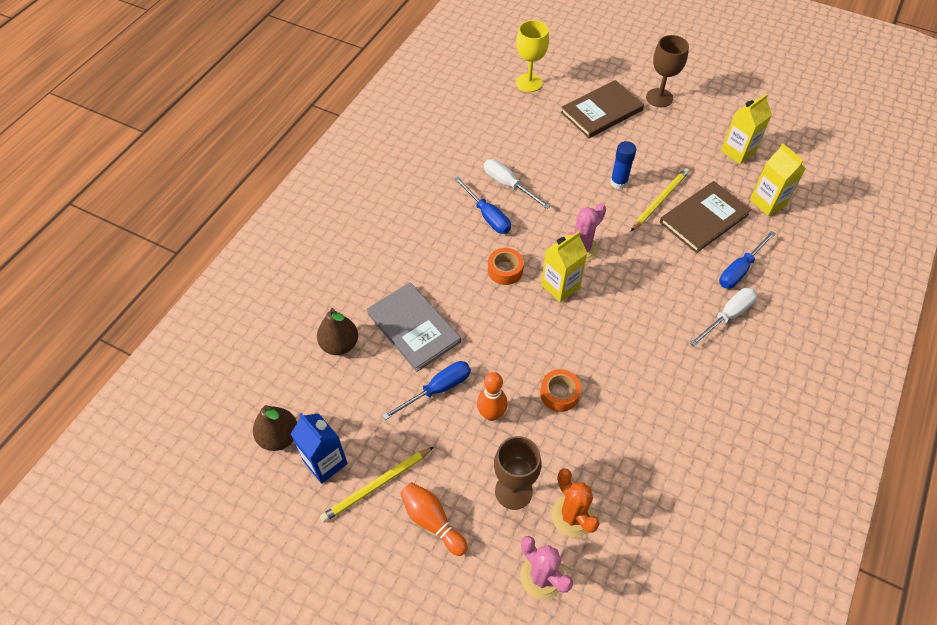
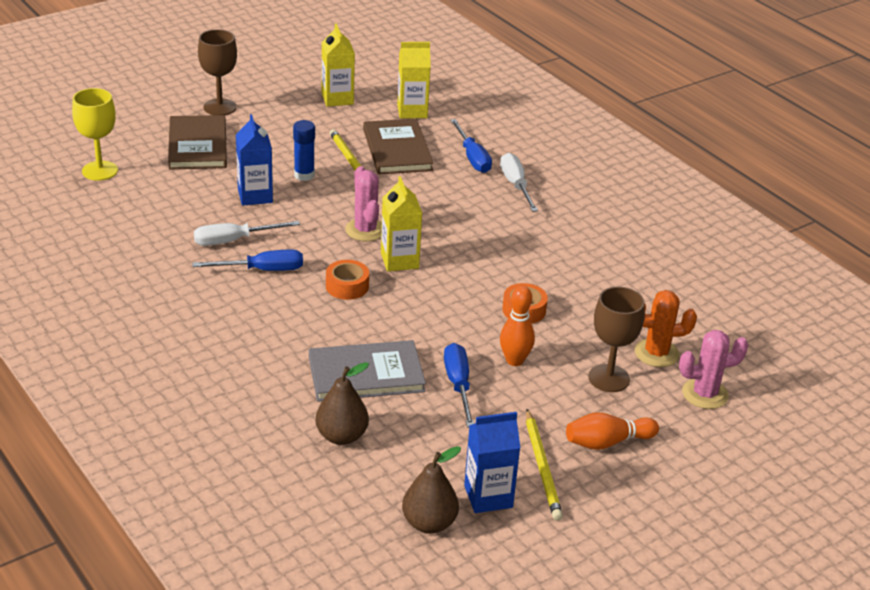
camera: 65 degrees left, 20 degrees down
(569, 169) = (255, 196): none -> blue carton

